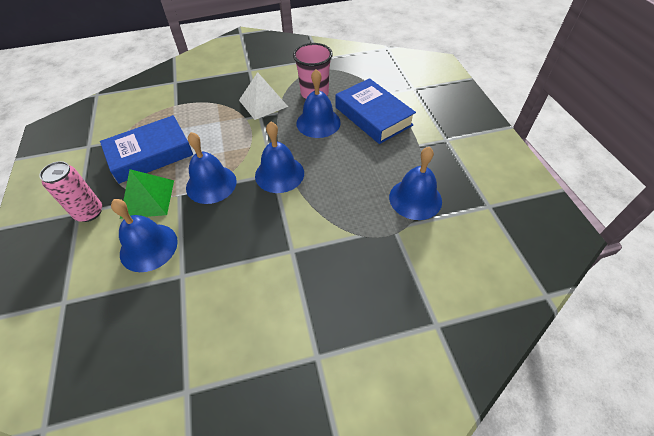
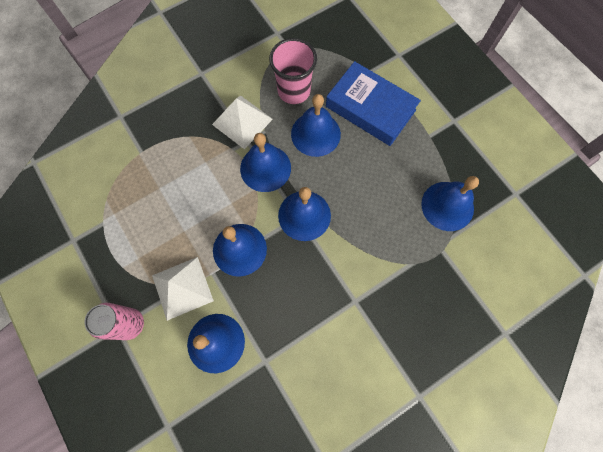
camera: 20 degrees left, 20 degrees up
(147, 198) = (182, 288): green pyramid -> white pyramid
(150, 154) = (152, 231): blue book -> none
(264, 135) = (265, 168): none -> blue bell

